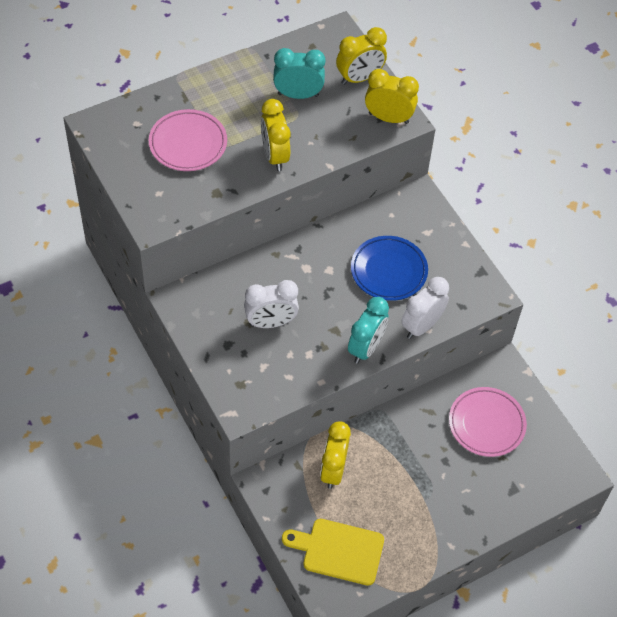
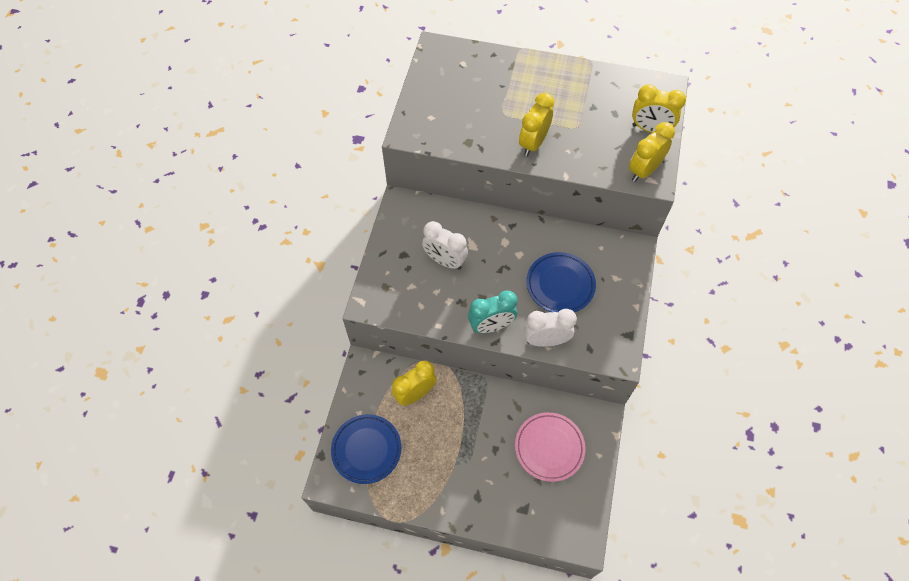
camera: 45 degrees right, 5 degrees up
(188, 144) = (482, 97): pink plate -> none
(298, 95) = (592, 112): turquoise clock -> none
(338, 551) = (366, 450): yellow cutting board -> blue plate
(388, 118) = (644, 171): yellow clock -> yellow clock turned 105 degrees counterclockwise

